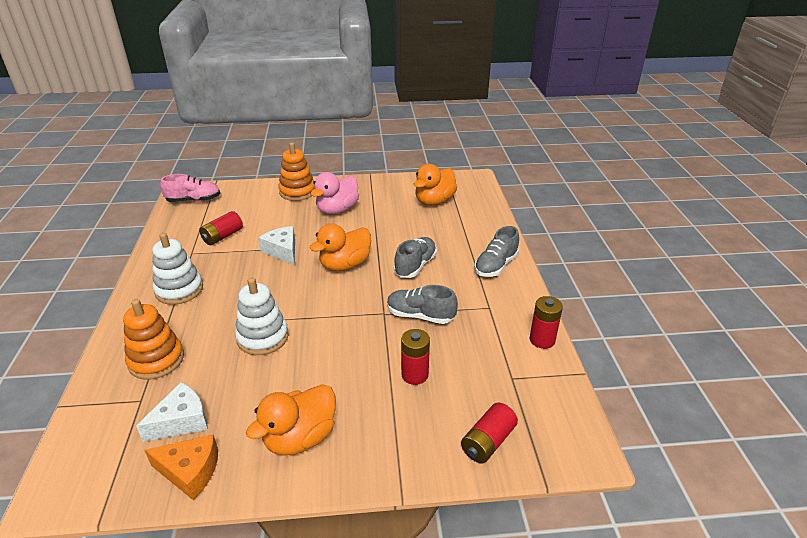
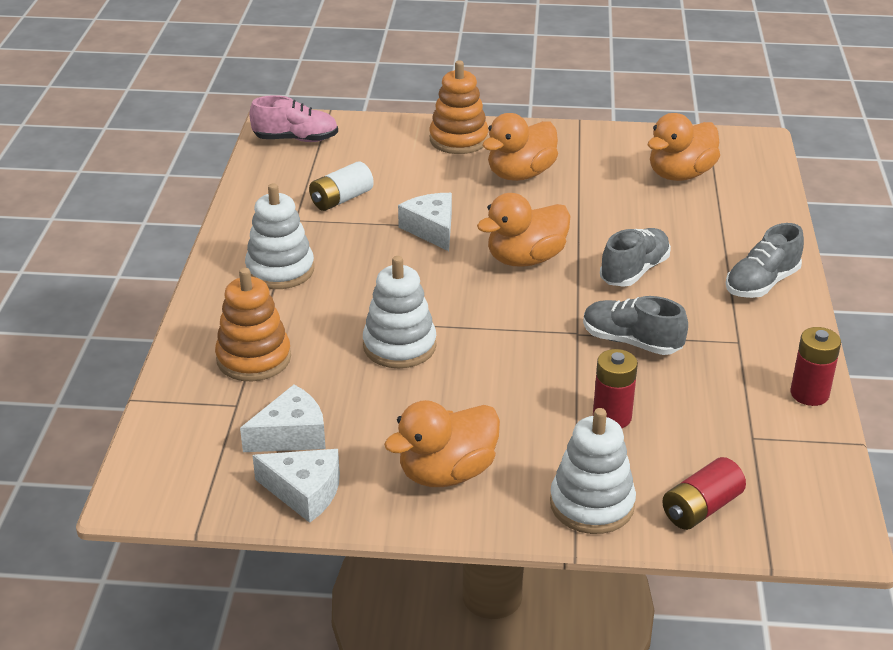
camera: 10 degrees right, 0 degrees up
(190, 471) = (304, 492): orange cheese -> white cheese
(222, 236) = (341, 199): red battery -> white battery
(337, 210) = (520, 174): pink duck -> orange duck
(409, 450) = (592, 504): none -> white stacking toy

